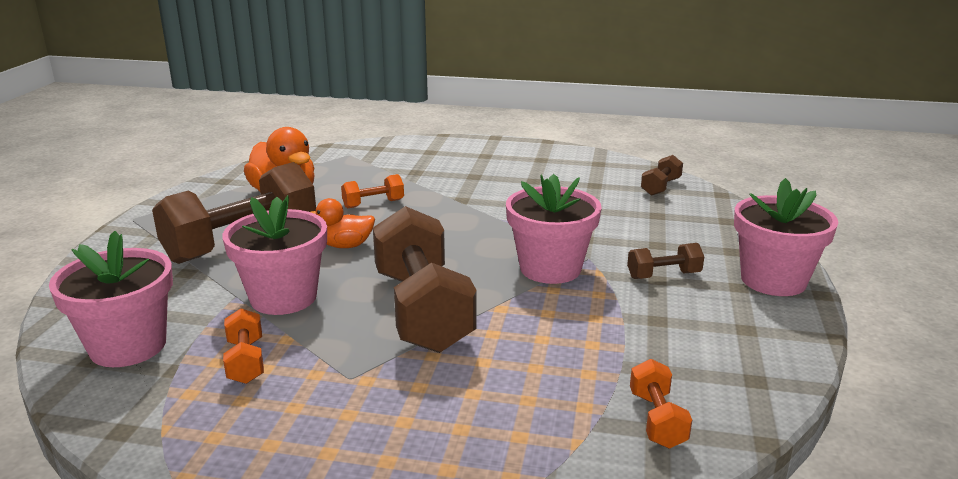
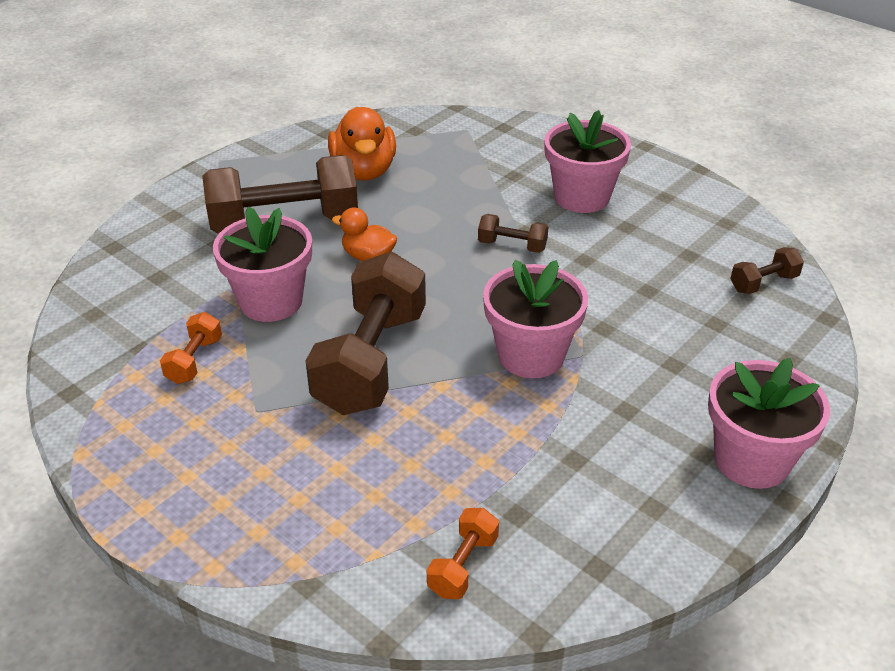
camera: 30 degrees right, 15 degrees up
(128, 346) = (125, 310): pink flower pot -> pink flower pot (581, 197)
(373, 204) = (435, 209): orange dumbbell -> none
(663, 275) = (637, 407): brown dumbbell -> brown dumbbell (512, 246)

